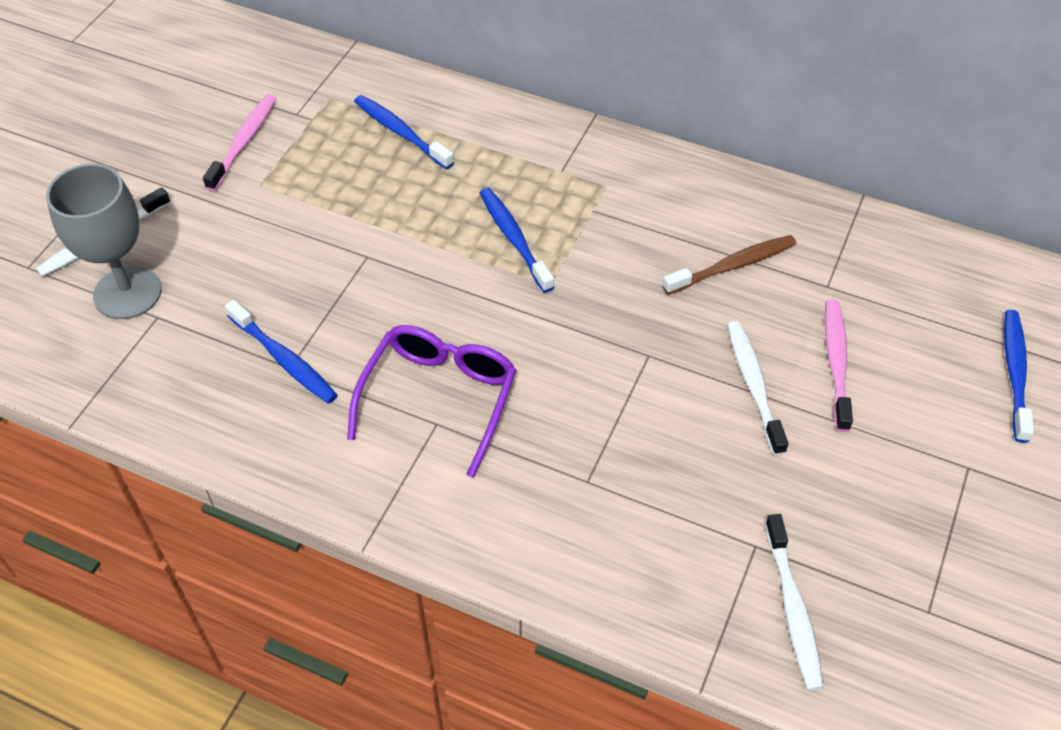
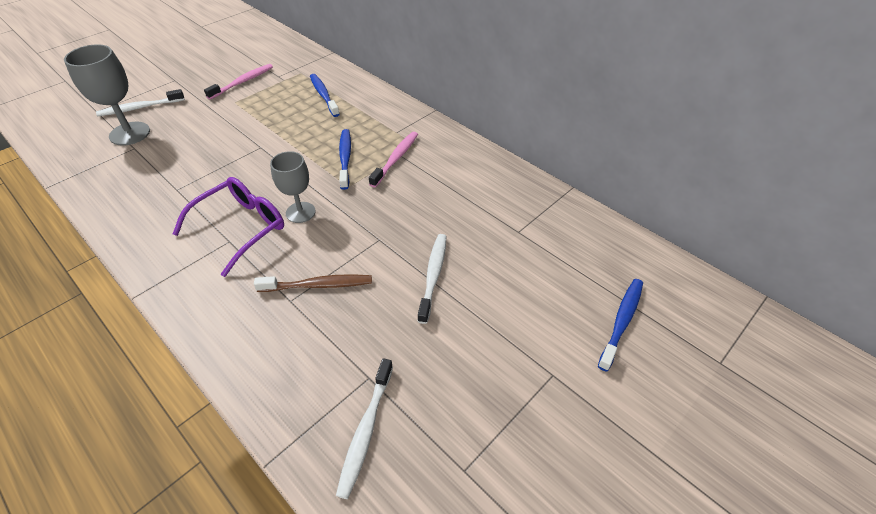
camera: 20 degrees right, 5 degrees down
(284, 359) = (177, 185): blue toothbrush -> none
(509, 347) = (300, 212): none -> grey goblet
(733, 266) = (464, 204): brown toothbrush -> brown toothbrush (318, 285)
(836, 362) = (496, 278): pink toothbrush -> pink toothbrush (396, 159)

